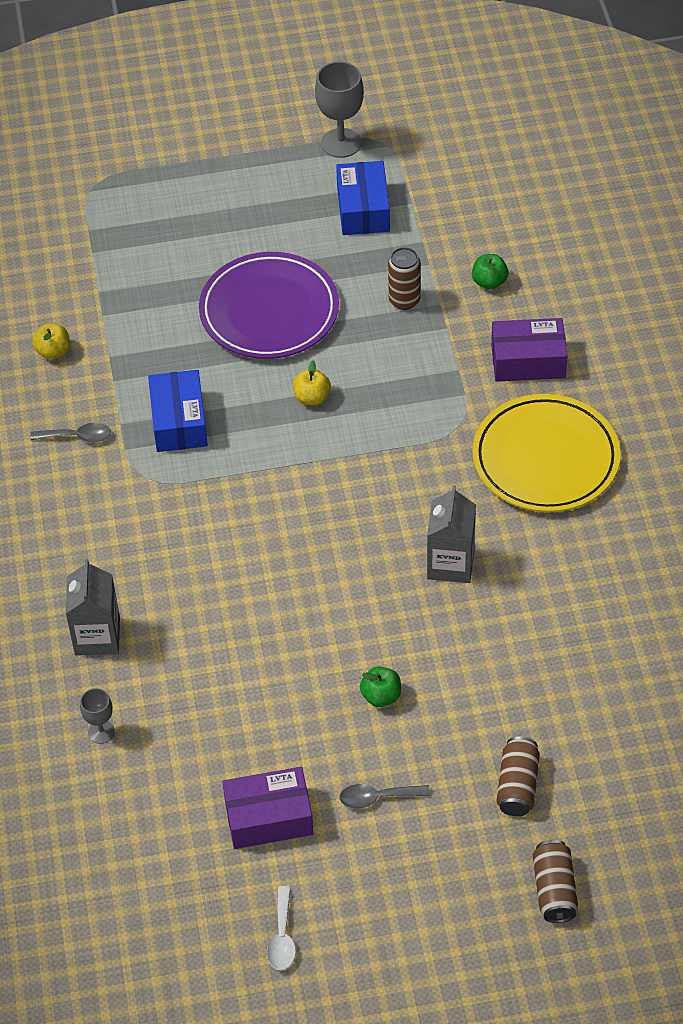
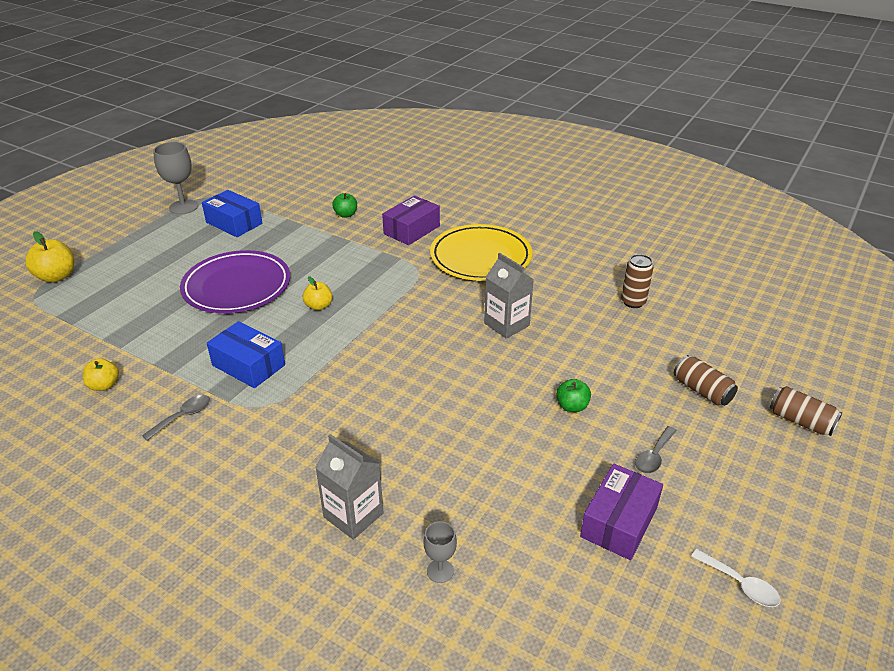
camera: 50 degrees left, 15 degrees down
(133, 172) = (56, 277): none -> yellow apple
(404, 300) = (311, 242): brown can -> brown can (633, 302)

